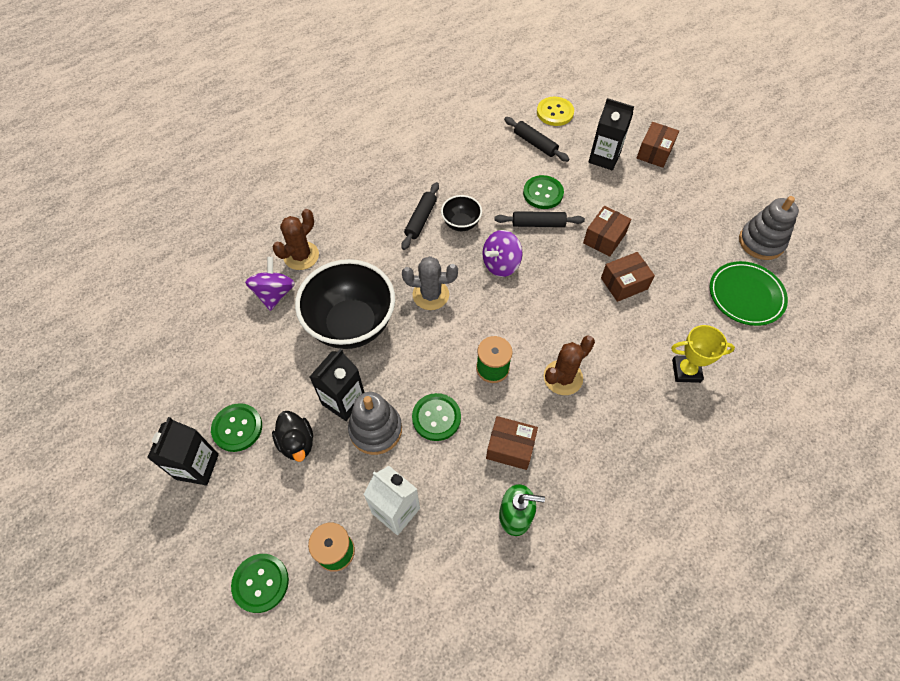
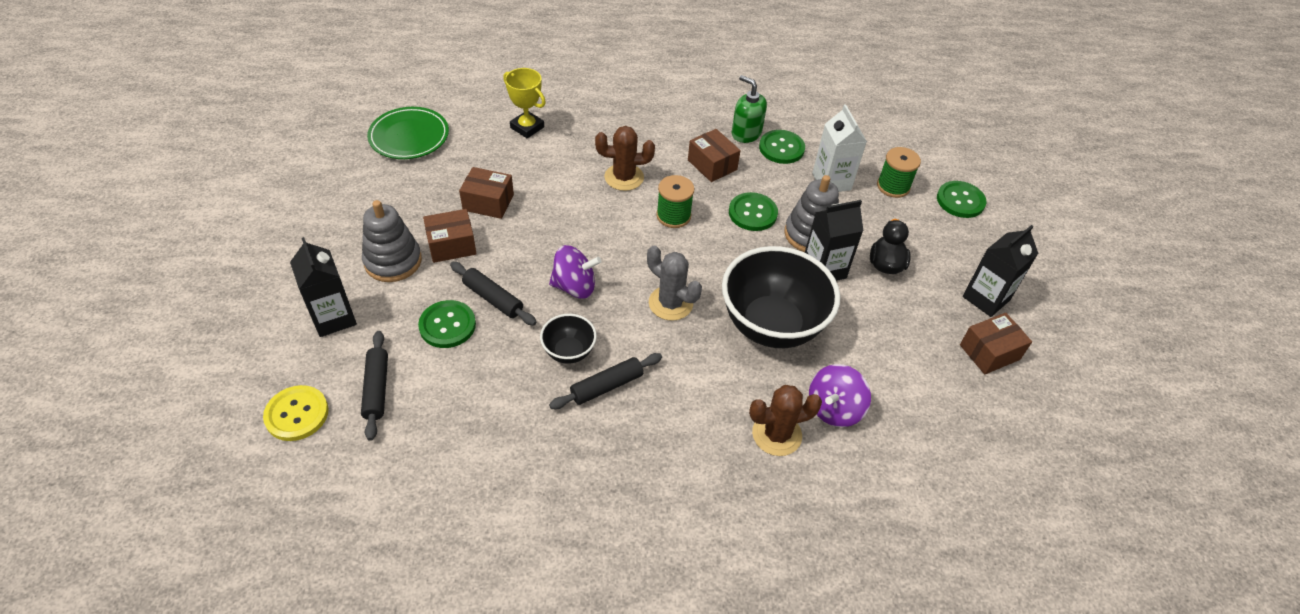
camera: 145 degrees left, 10 degrees down
(237, 428) = (936, 306): green button -> green button (781, 148)
(654, 152) = (278, 287): brown box -> brown box (989, 352)
(761, 242) = (331, 157): grey stacking toy -> grey stacking toy (393, 261)

